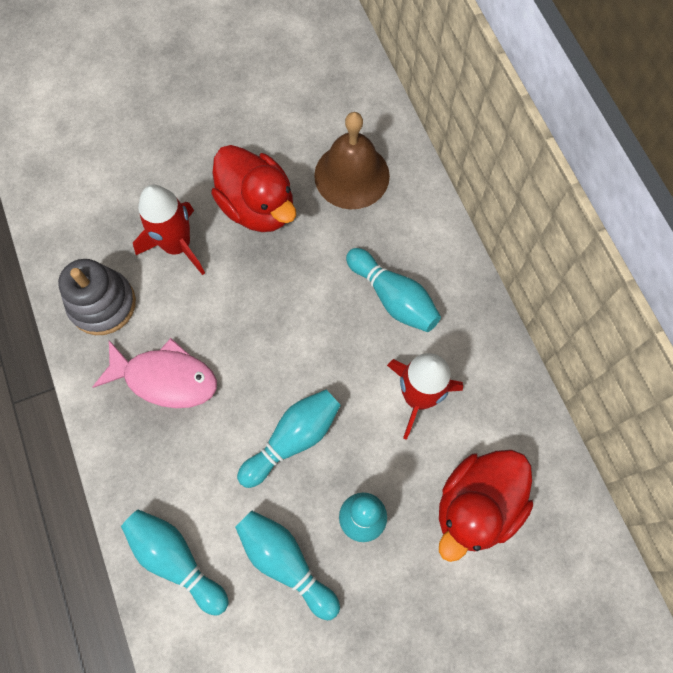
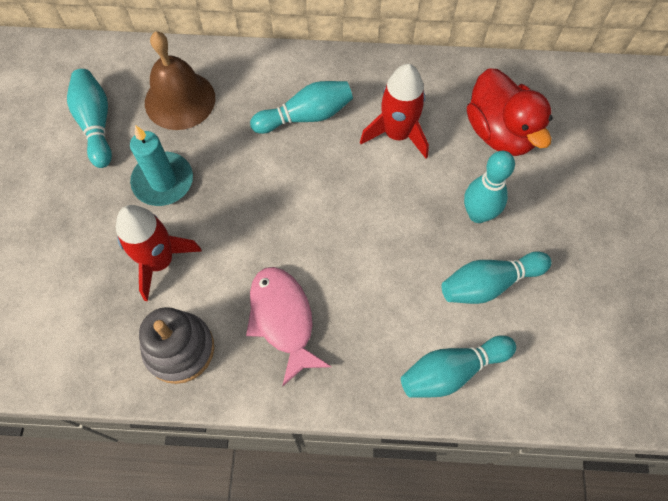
camera: 65 degrees left, 5 degrees down
(165, 378) = (283, 319): pink fish -> pink fish turned 60 degrees counterclockwise
(257, 206) = (163, 181): red duck -> turquoise candle
(293, 439) = (389, 237): turquoise bowling pin -> turquoise bowling pin (96, 124)

